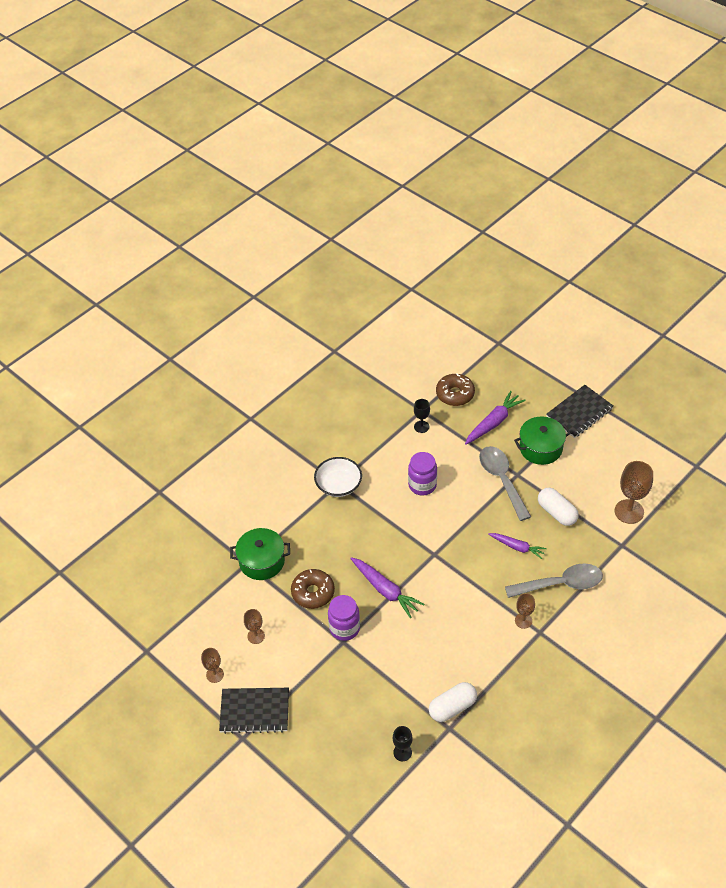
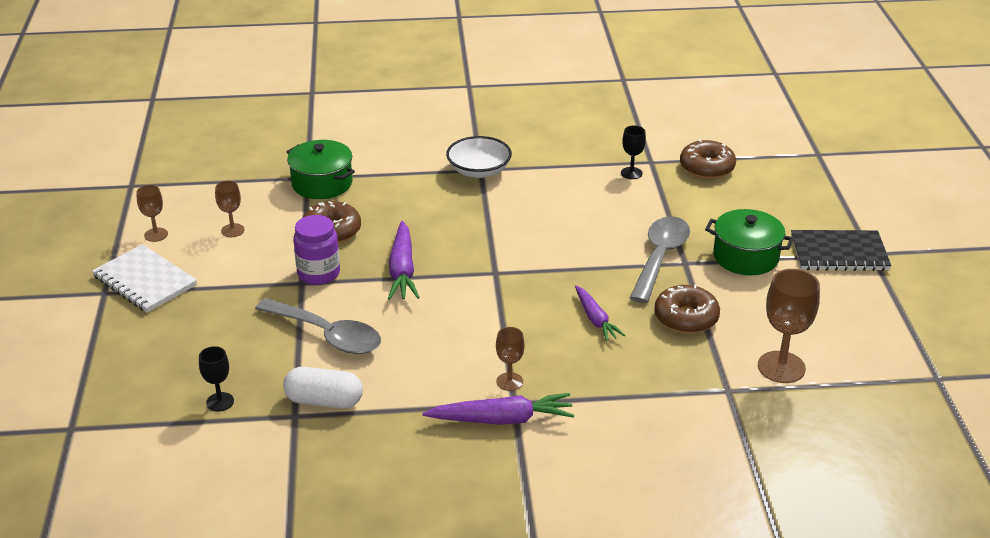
camera: 40 degrees right, 15 degrees down
(254, 711) = (145, 281): black notebook -> white notebook
(422, 485) = (564, 215): purple jar -> none
(493, 422) = (719, 209): purple carrot -> purple carrot (502, 419)
(557, 513) = (686, 318): white capsule -> brown donut
(561, 584) = (600, 378): grey spoon -> grey spoon (327, 335)

